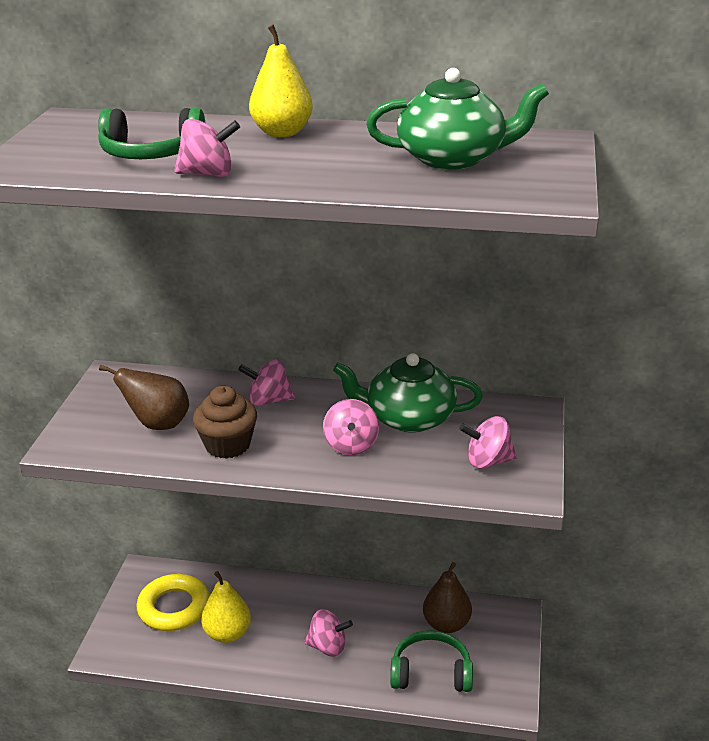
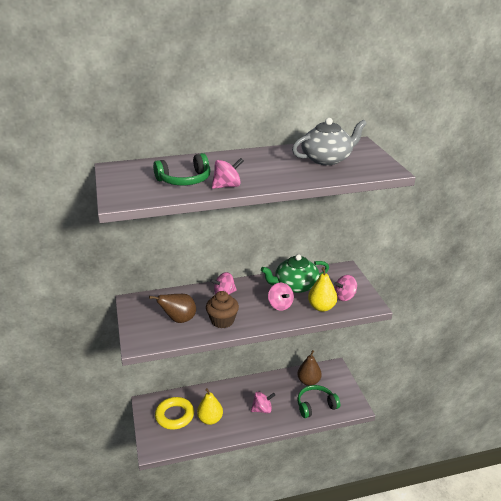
camera: 25 degrees left, 0 degrees up
(282, 133) = (235, 159): yellow pear -> yellow pear (321, 307)
(453, 158) = (327, 159): green teapot -> grey teapot

